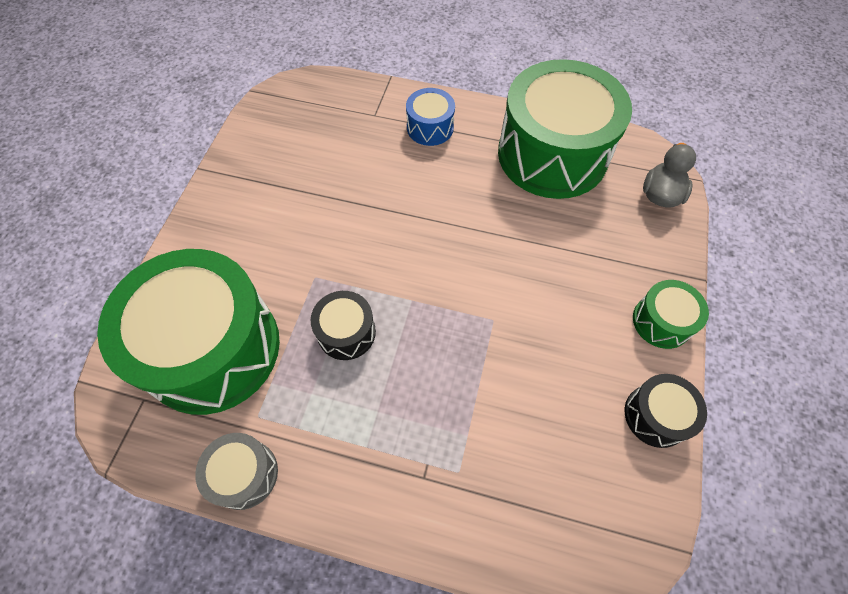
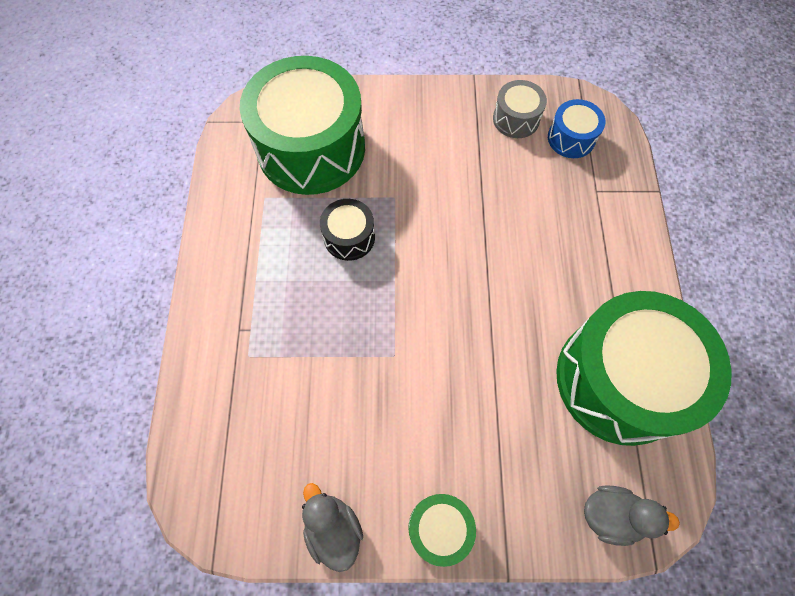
camera: 75 degrees right, 5 degrees up
(244, 474) = (220, 204): grey drum -> grey drum (516, 119)
(430, 127) = (603, 246): blue drum -> blue drum (571, 138)
(656, 415) = (333, 528): black drum -> grey duck

